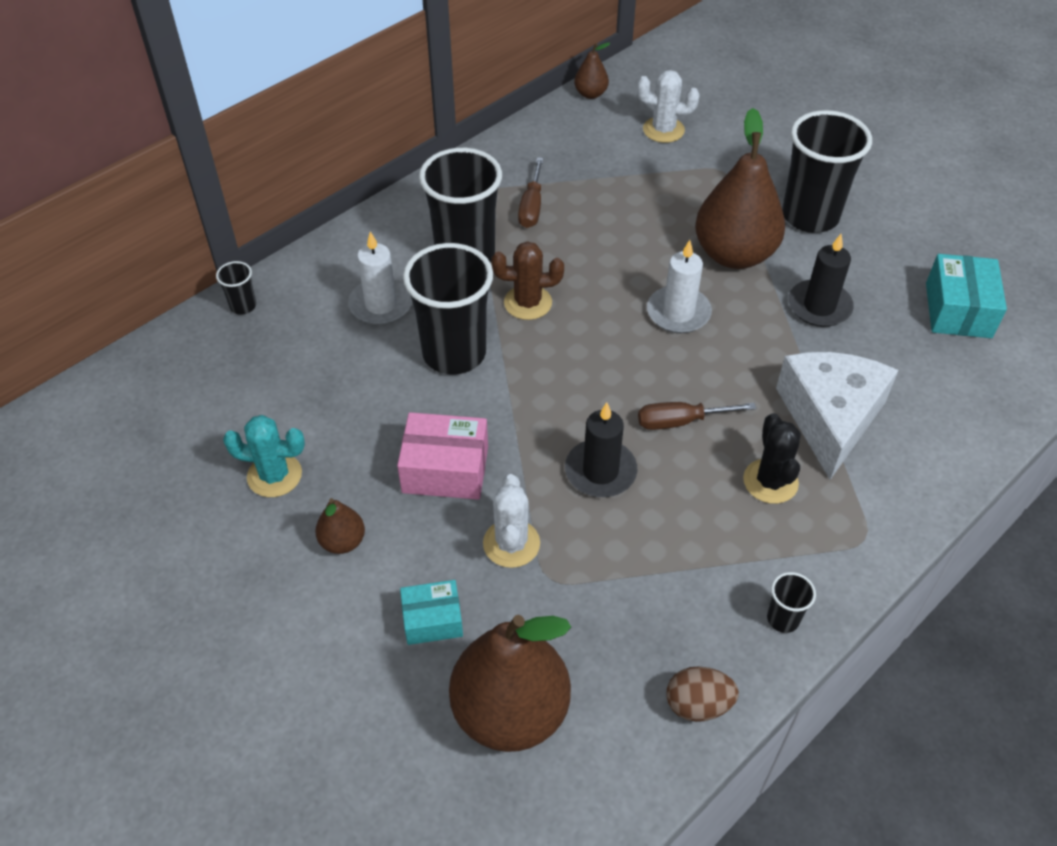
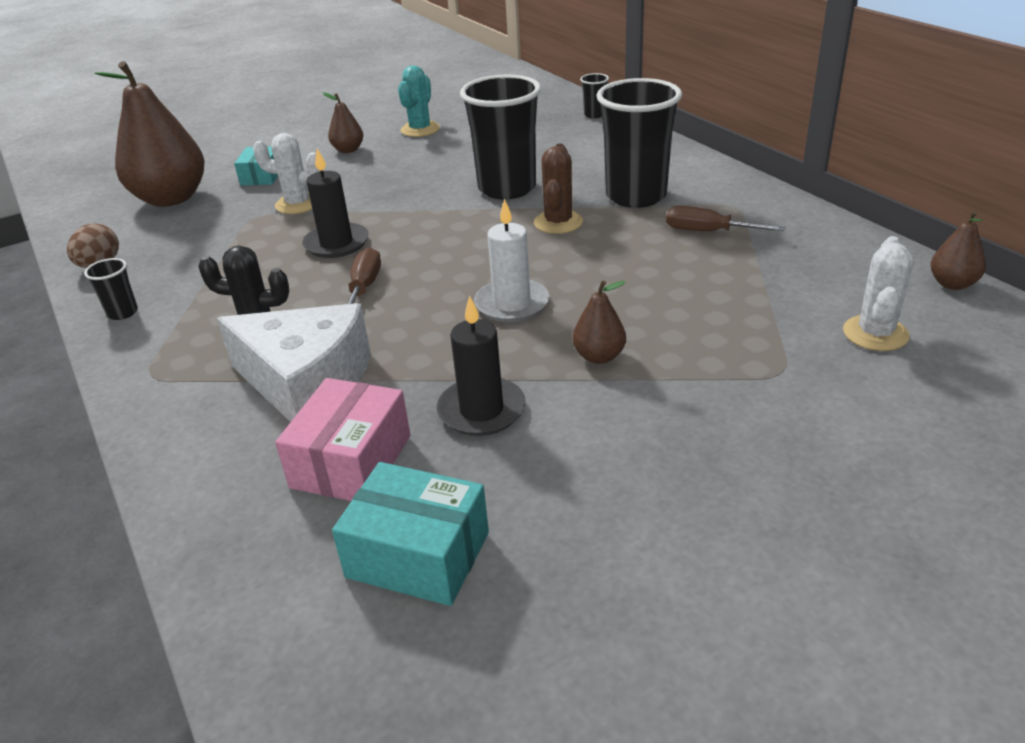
camera: 105 degrees right, 15 degrees down
(381, 304) = (579, 161): white candle -> none
(445, 469) = (385, 182): pink box -> pink box (351, 461)
(734, 254) = (599, 356): brown pear -> brown pear, size x0.45
(810, 216) = (668, 439): black cup -> none

